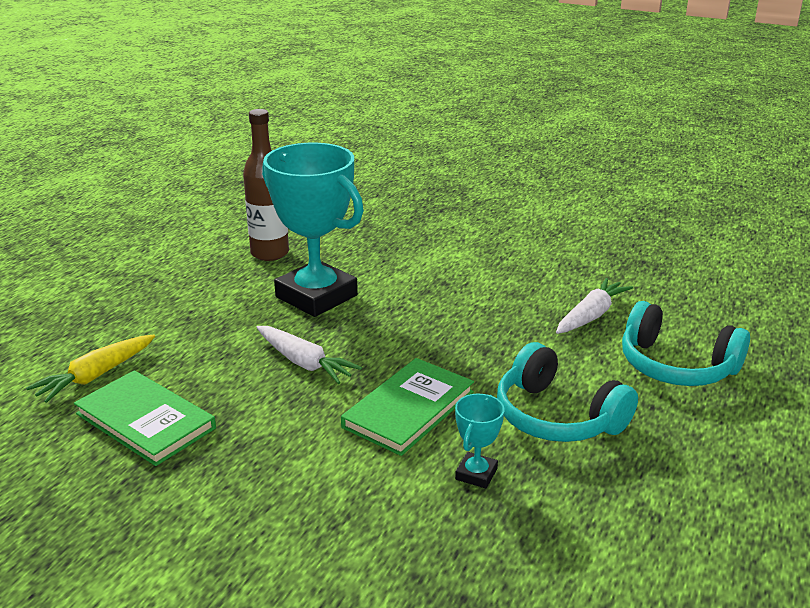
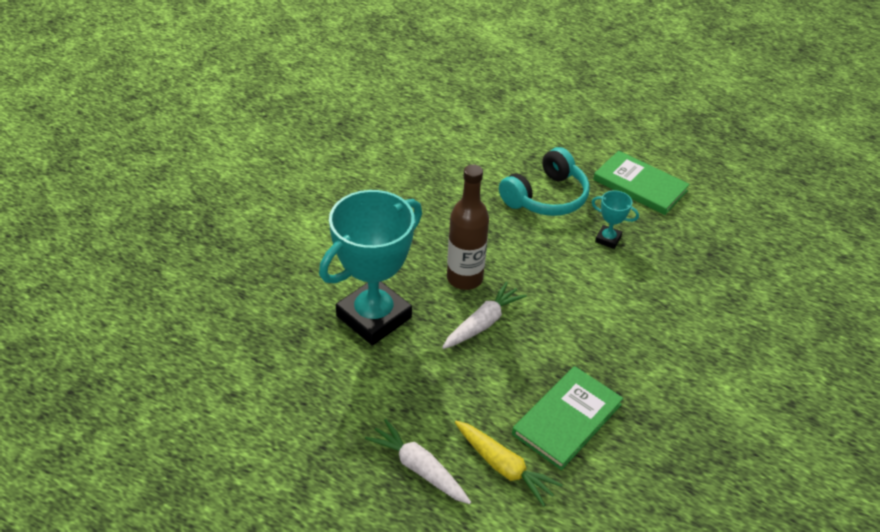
camera: 90 degrees left, 15 degrees up
(270, 253) = (280, 354): brown bottle -> brown bottle (464, 278)
(409, 409) = (542, 266): green book -> green book (640, 185)
(591, 315) = (420, 163): white carrot -> white carrot (419, 468)
(676, 366) = (487, 137): turquoise headphones -> none

